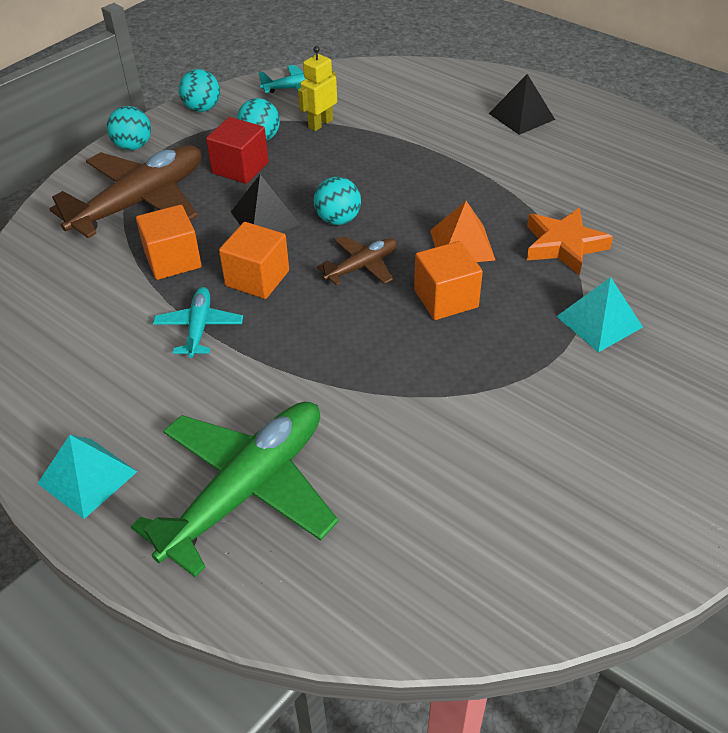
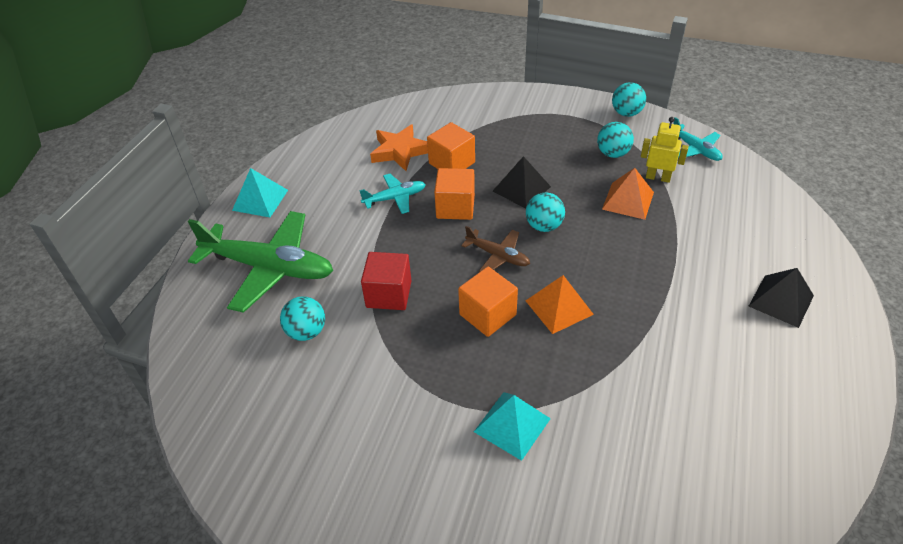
camera: 70 degrees right, 0 degrees up
(133, 146) = (557, 101): turquoise ball -> turquoise ball (306, 332)
(141, 202) = (501, 127): brown plane -> none
(240, 168) = (569, 157): red cube -> red cube (389, 294)
(340, 153) = (628, 200): none -> orange pyramid
(564, 245) = (601, 377): orange star -> orange star (400, 151)

